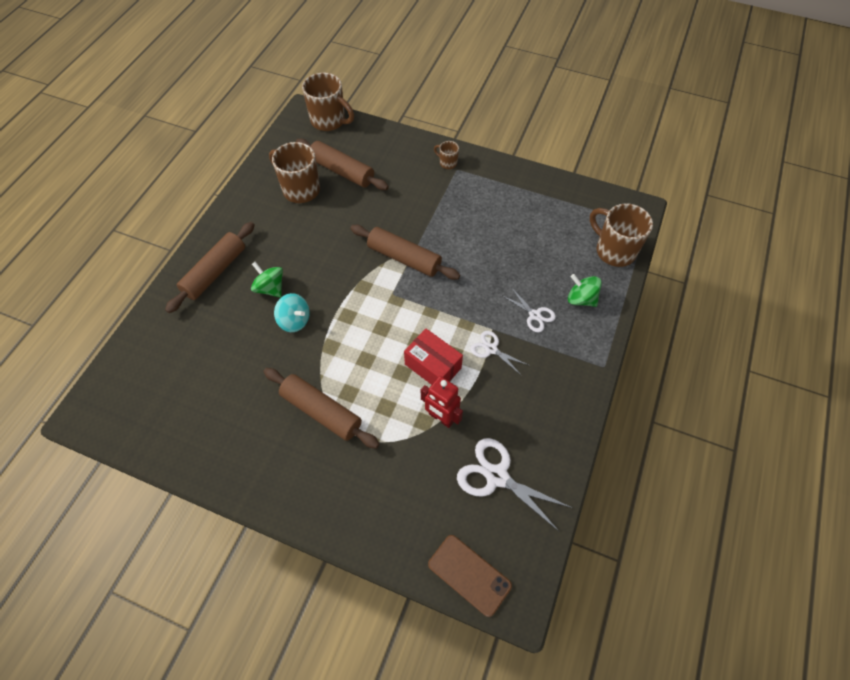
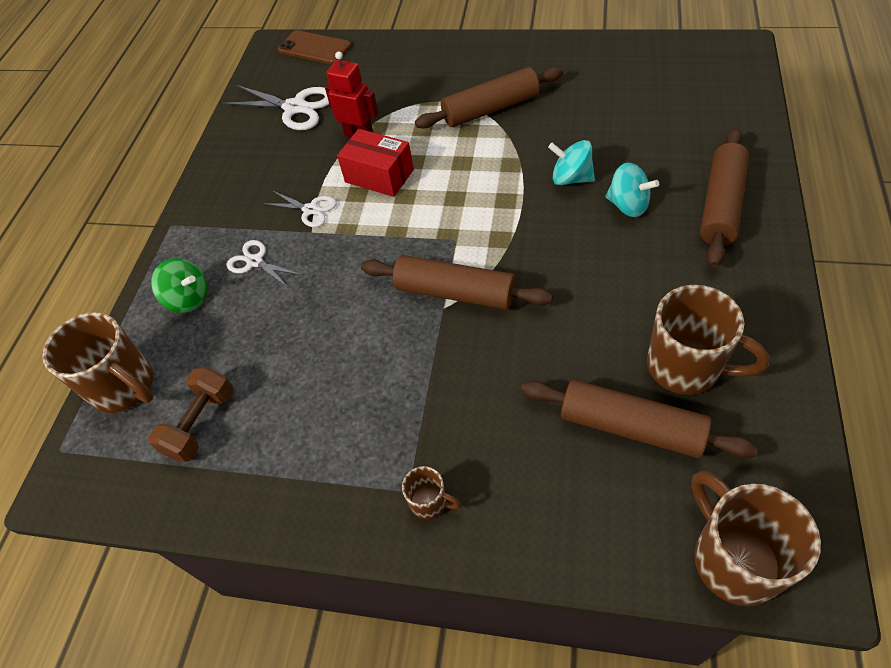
camera: 175 degrees right, 5 degrees down
(270, 288) = (628, 205): green spinning top -> turquoise spinning top
(321, 411) = (490, 109): brown rolling pin -> brown rolling pin turned 45 degrees counterclockwise
(329, 121) = (734, 559): brown mug -> brown mug turned 45 degrees clockwise
(564, 221) = (201, 423): none -> brown dumbbell

